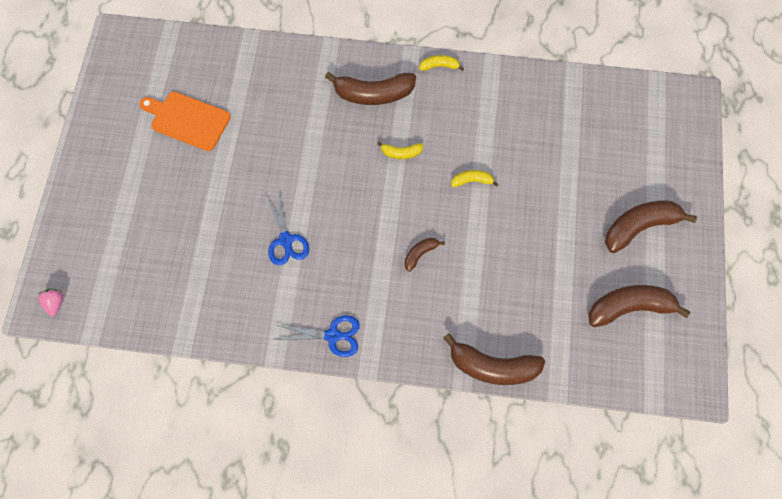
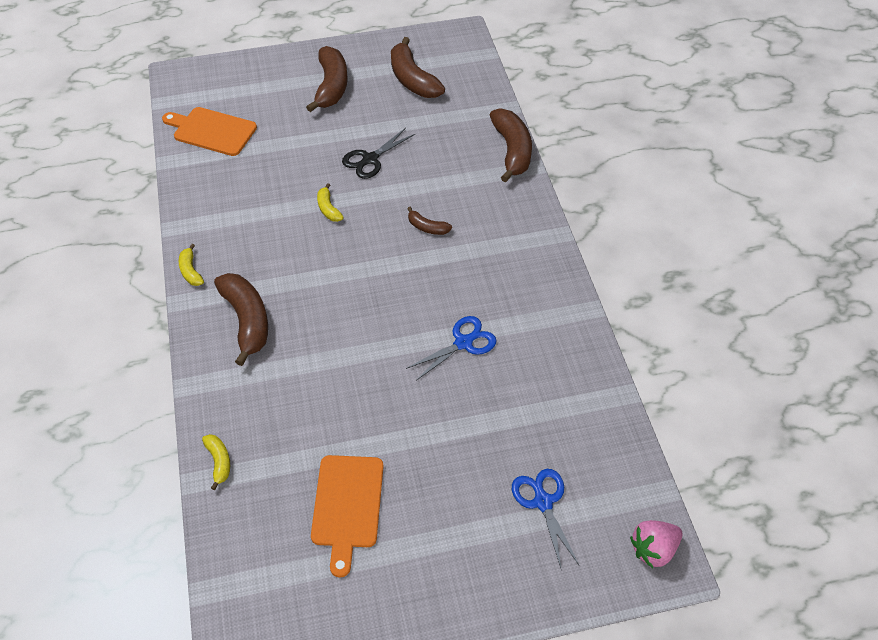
camera: 110 degrees left, 15 degrees down
(55, 303) = (653, 549): pink strawberry -> pink strawberry, size x1.50
(332, 336) = (545, 270): blue scissors -> blue scissors (543, 502)
(401, 153) = (316, 274): yellow banana -> yellow banana (219, 462)
(523, 232) = (370, 159): none -> black scissors
(604, 111) = (212, 131): none -> orange cutting board
(640, 227) = (331, 86): brown banana -> brown banana turned 135 degrees counterclockwise

